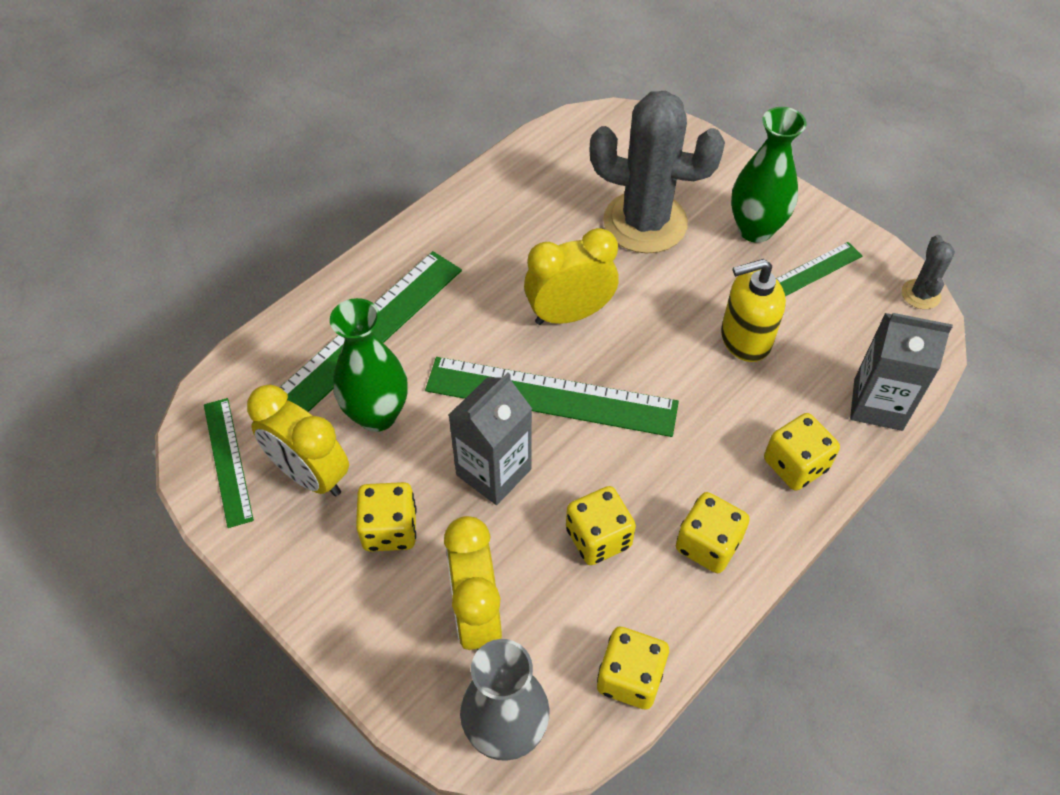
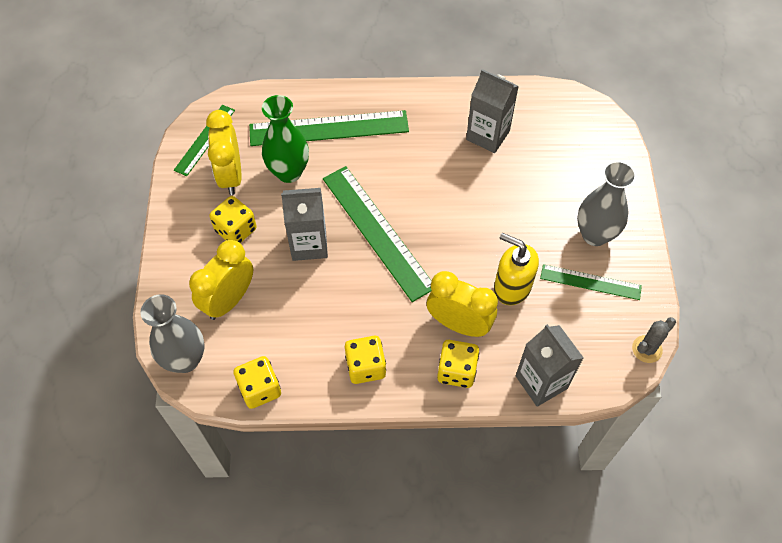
camera: 45 degrees right, 5 degrees up
(546, 214) = (488, 135): none -> grey carton
(569, 314) = (435, 198): yellow clock -> yellow clock (459, 324)
(598, 538) = (319, 316): yellow dice -> none
(645, 222) = (536, 182): grey cactus -> none
(755, 229) = (595, 234): green vase -> grey vase

